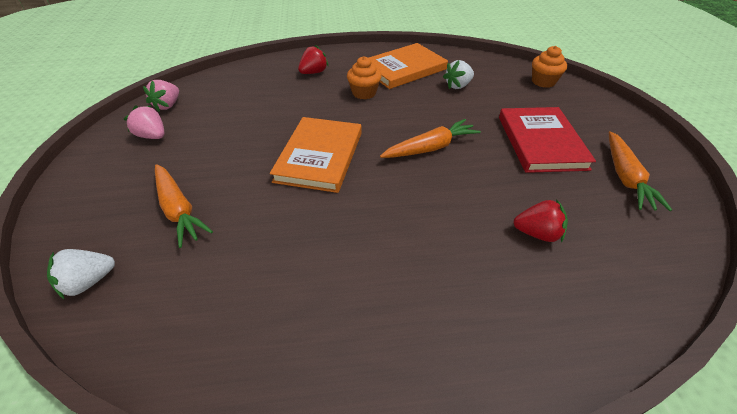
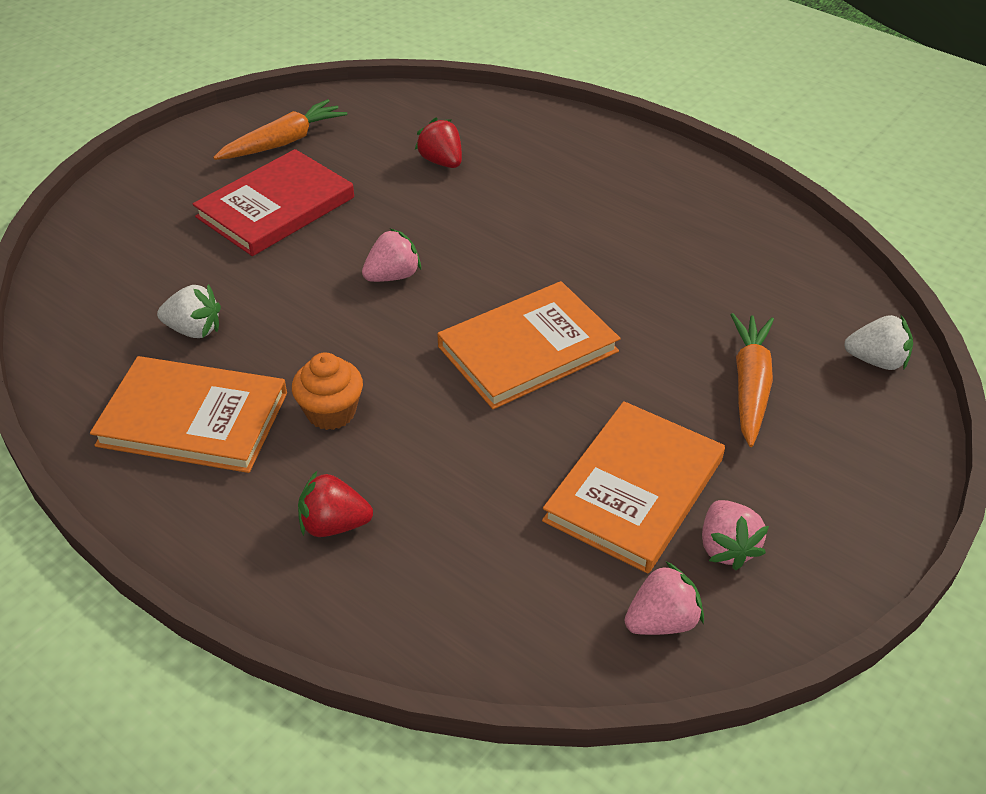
camera: 135 degrees left, 0 degrees up
(210, 133) = (634, 489): none -> orange book
(430, 148) = (393, 276): orange carrot -> pink strawberry
(543, 82) = (89, 259): orange cupcake -> none

